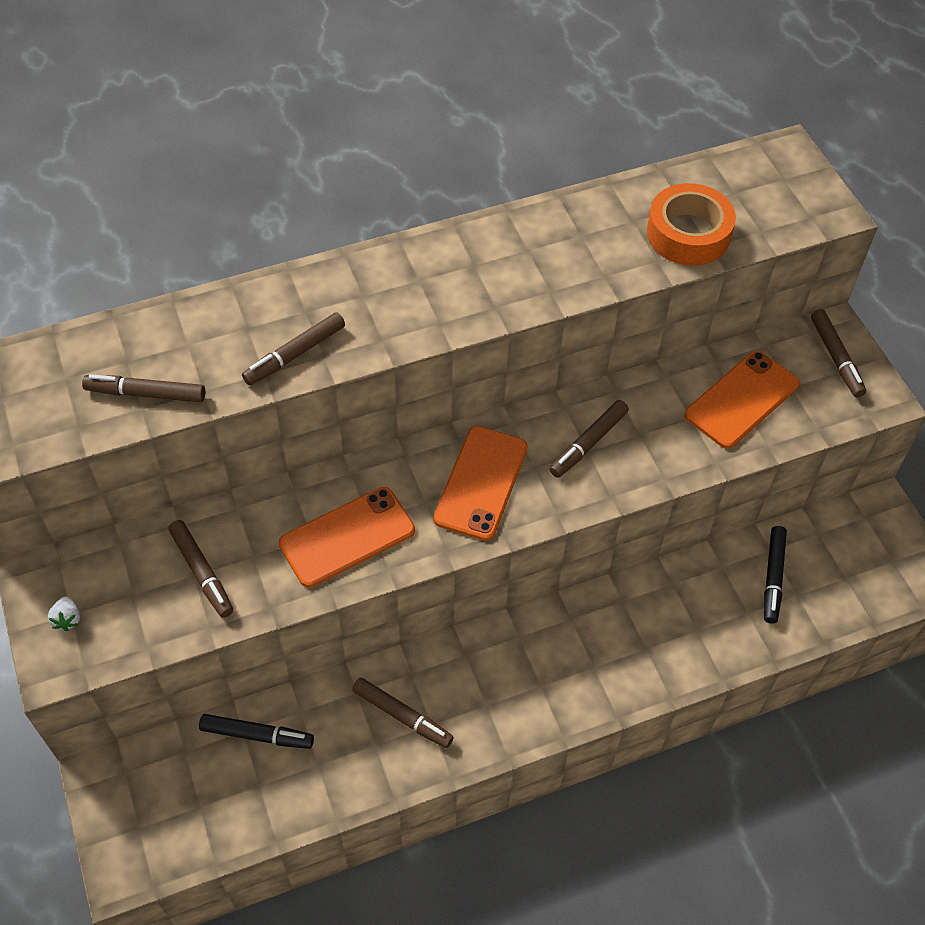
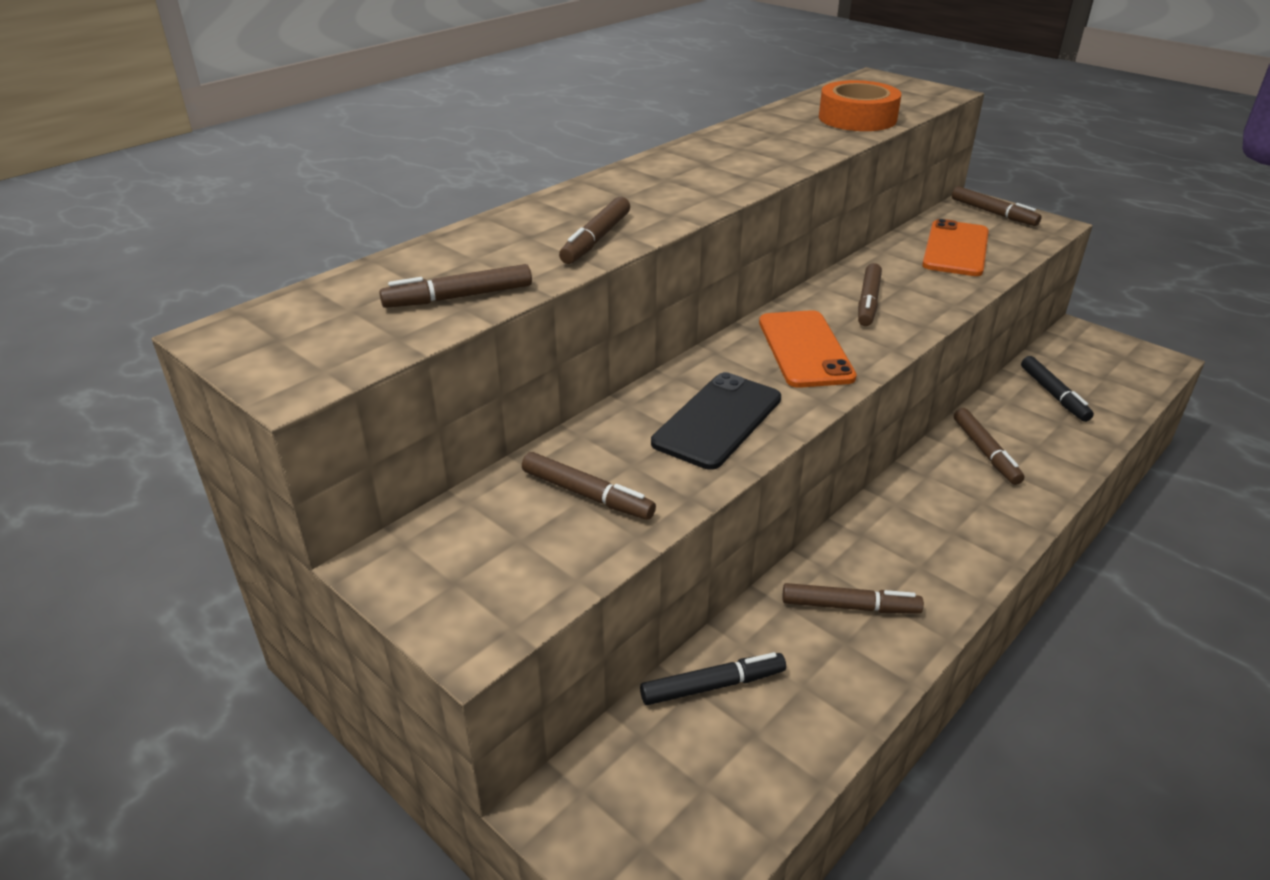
camera: 25 degrees left, 20 degrees down
(67, 619) = (454, 589): white strawberry -> none
(347, 537) = (717, 420): orange phone -> black phone
(644, 616) = (985, 452): none -> brown marker

